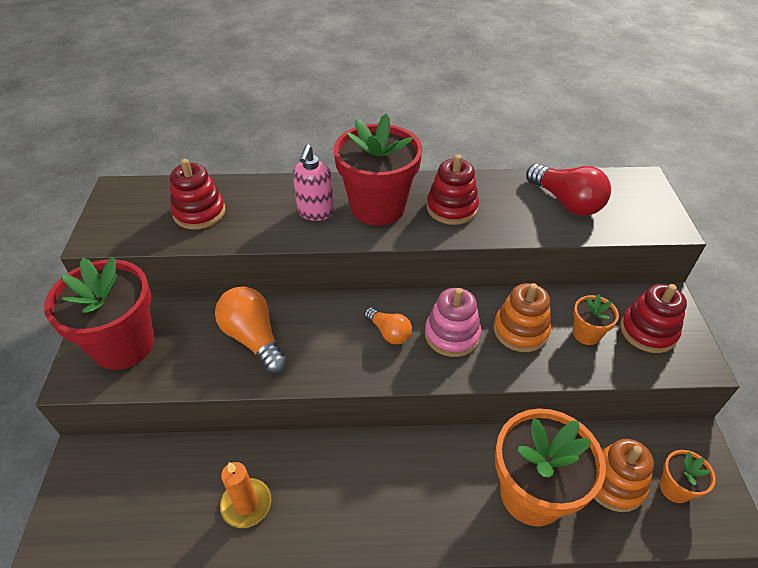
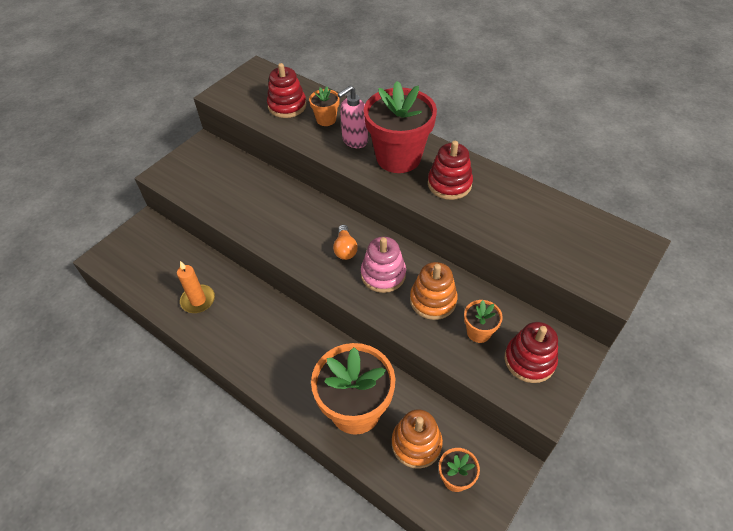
camera: 40 degrees right, 5 degrees up
(124, 345) = (198, 169): red flower pot -> none
(254, 339) = (265, 205): orange light bulb -> none
(261, 206) = (326, 119): none -> orange flower pot
(566, 202) = (544, 225): red light bulb -> none

